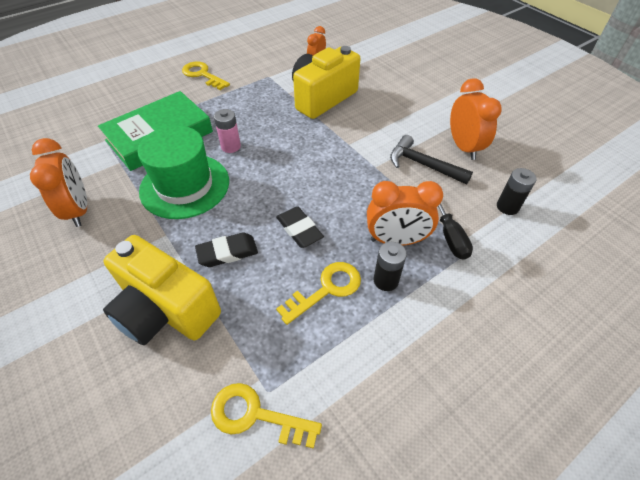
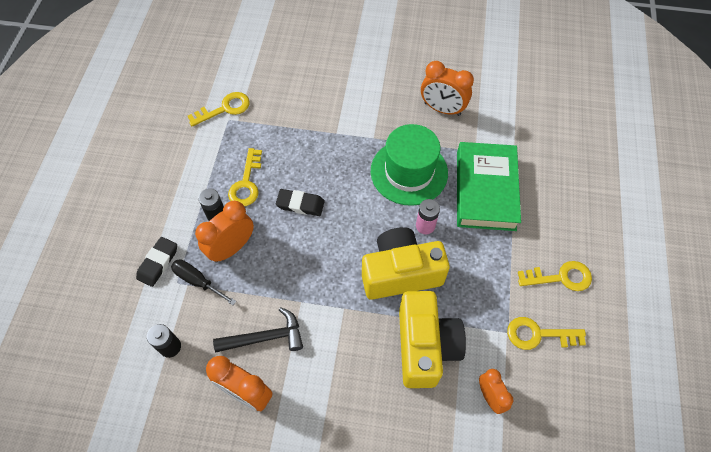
camera: 135 degrees right, 10 degrees up
(166, 310) = (318, 109): yellow camera -> yellow camera (400, 273)
(227, 252) = (325, 157): black eraser -> black eraser (158, 263)
(255, 66) = (538, 334): none -> yellow key

